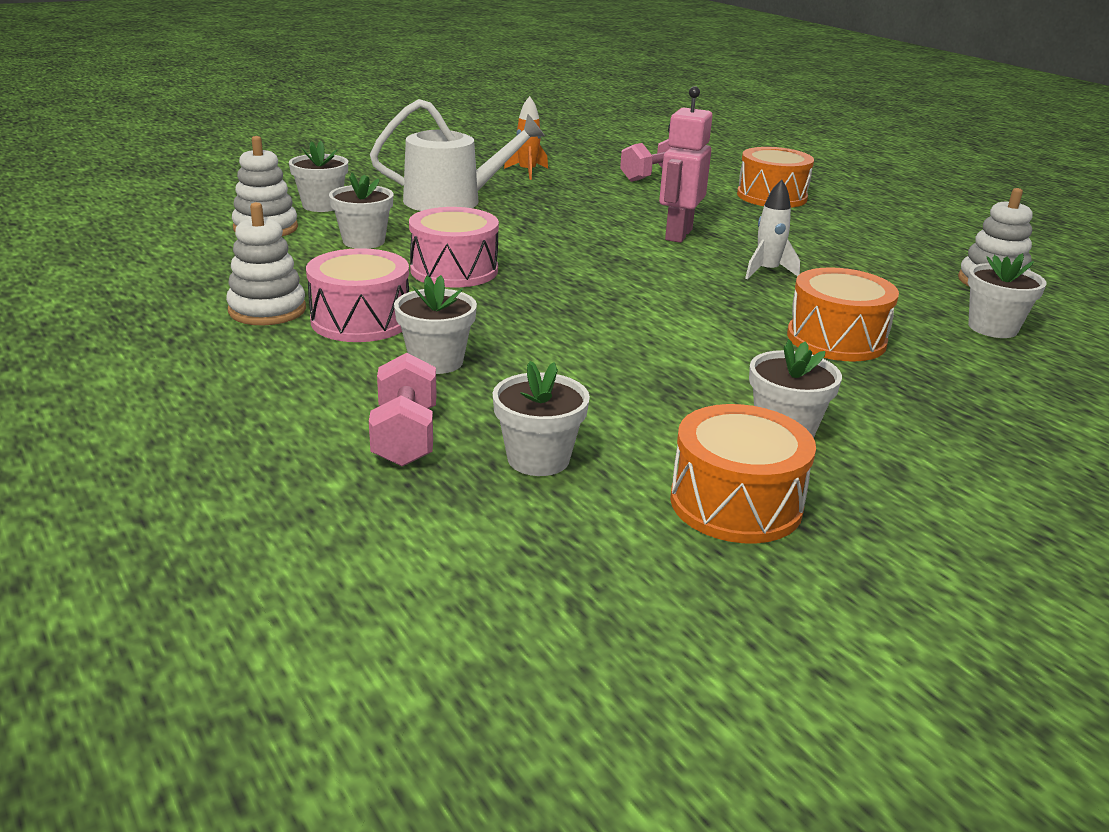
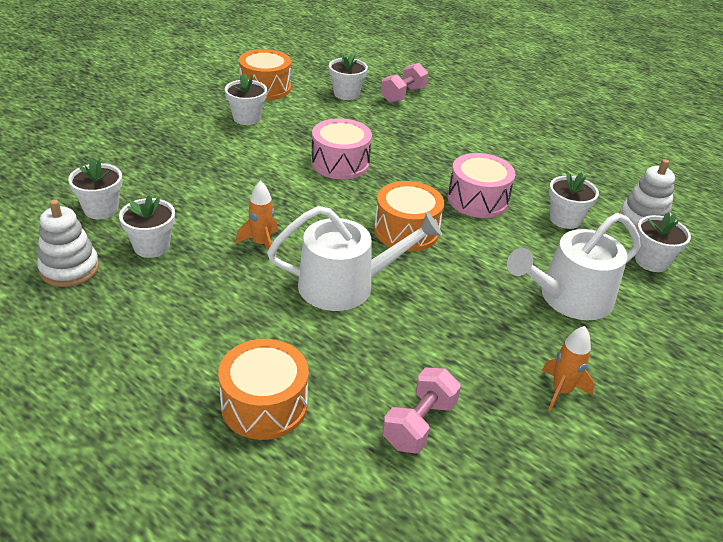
camera: 160 degrees right, 10 degrees up
(267, 310) = (537, 148): white stacking toy -> none
(361, 320) = (484, 149): pink drum -> pink drum (340, 163)
(405, 437) = (403, 95): pink dumbbell -> pink dumbbell turned 60 degrees clockwise
(436, 361) = (423, 130): white flower pot -> white flower pot (151, 246)
(678, 235) = (345, 285): pink robot -> white watering can
(767, 271) = (261, 244): white rocket -> orange rocket
(836, 339) = (214, 180): orange drum -> orange drum (406, 231)

